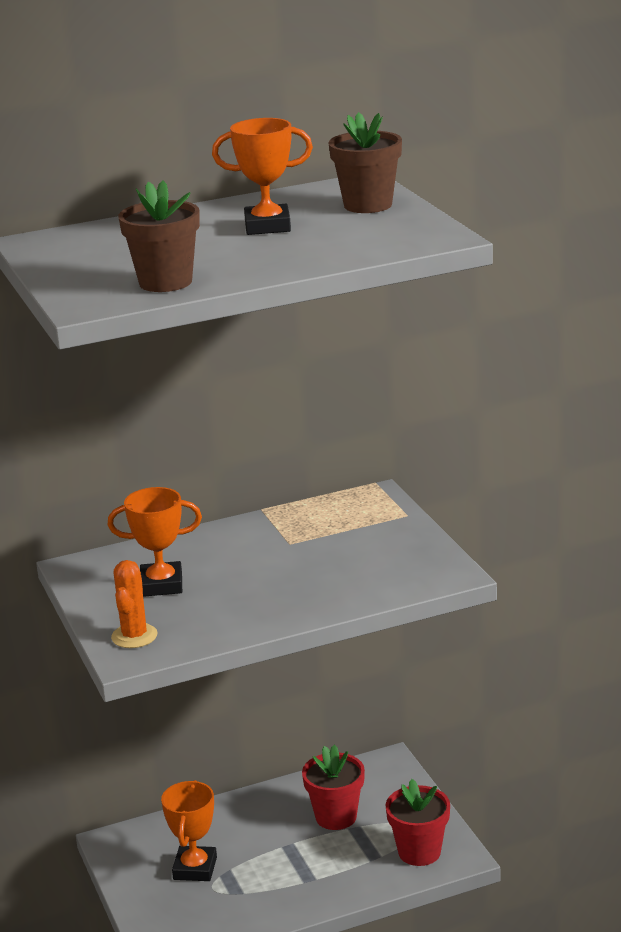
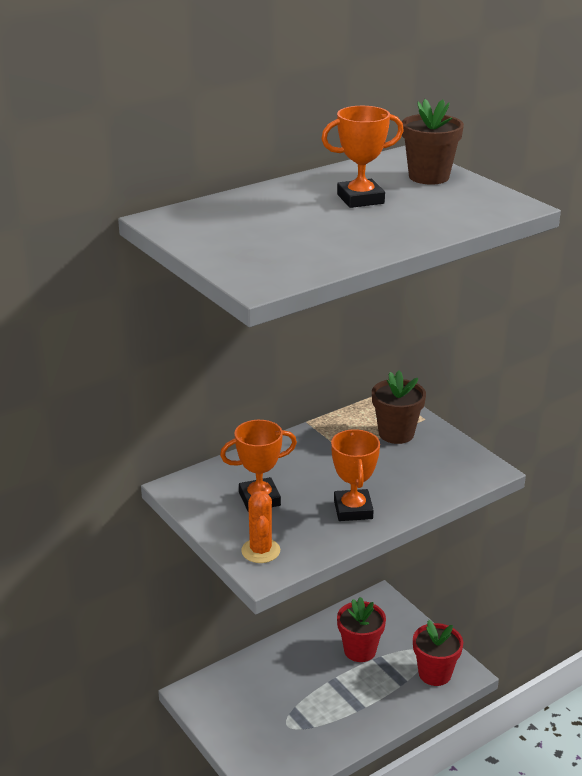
camera: 15 degrees left, 5 degrees up
(165, 282) = (315, 257): brown flower pot -> brown flower pot (396, 433)
(195, 868) = (267, 709): orange trophy -> orange trophy (353, 509)

